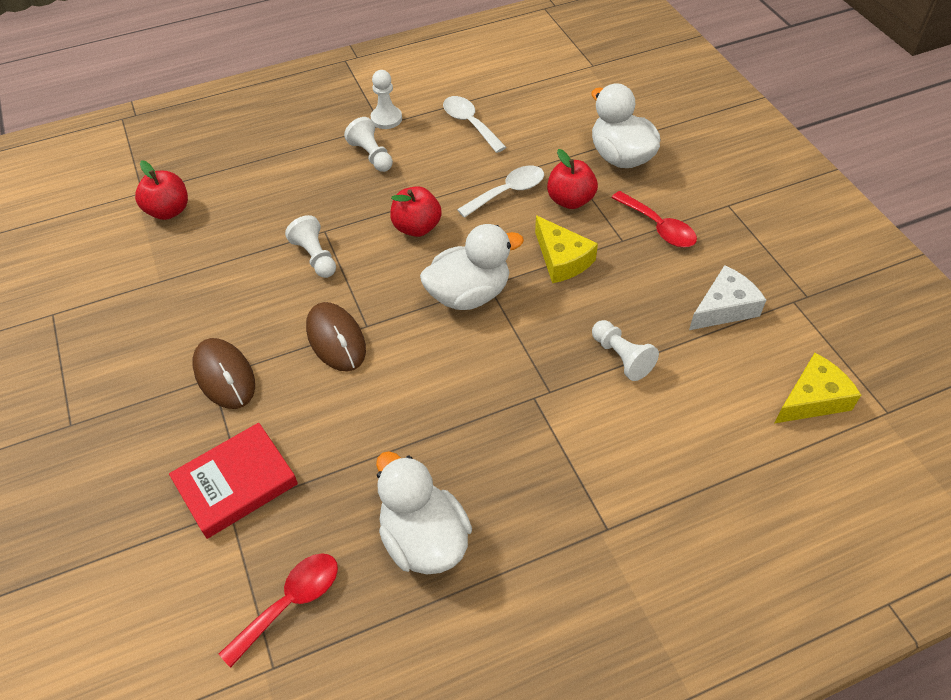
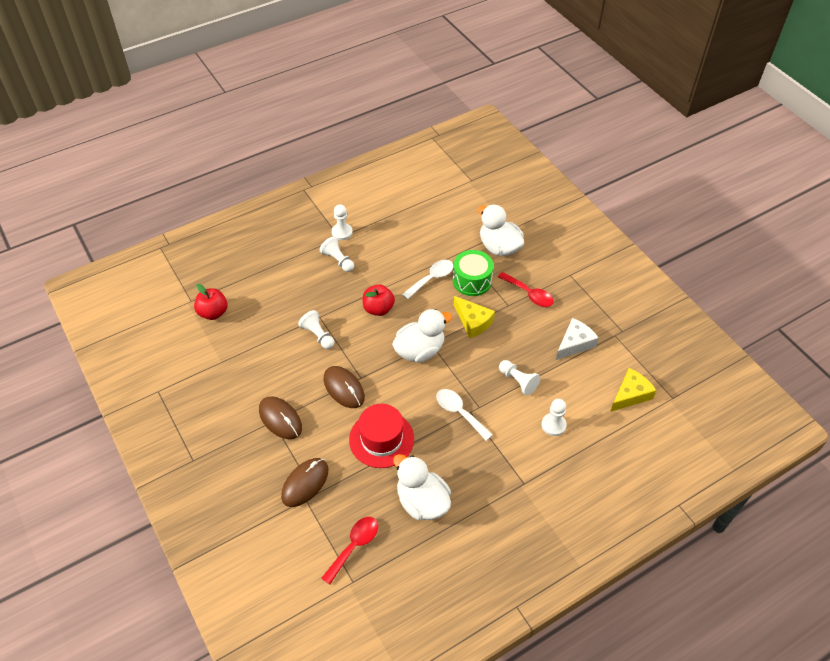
camera: 10 degrees left, 0 degrees up
(236, 483) = (305, 483): red book -> brown mouse
(378, 425) = (381, 439): none -> red hat
(469, 123) = (398, 231): white spoon -> white spoon (459, 412)
(570, 200) = (472, 281): red apple -> green drum
(672, 435) = (553, 425): none -> white pawn

